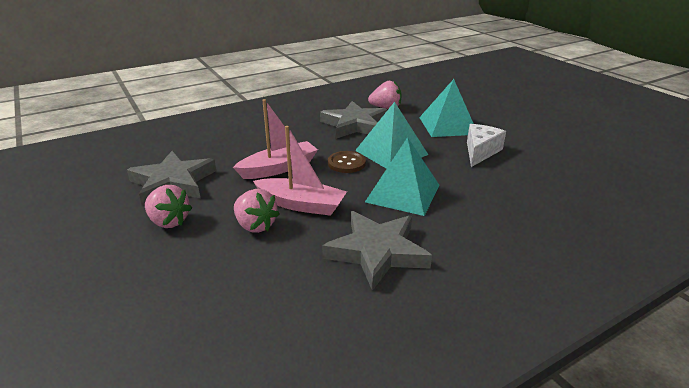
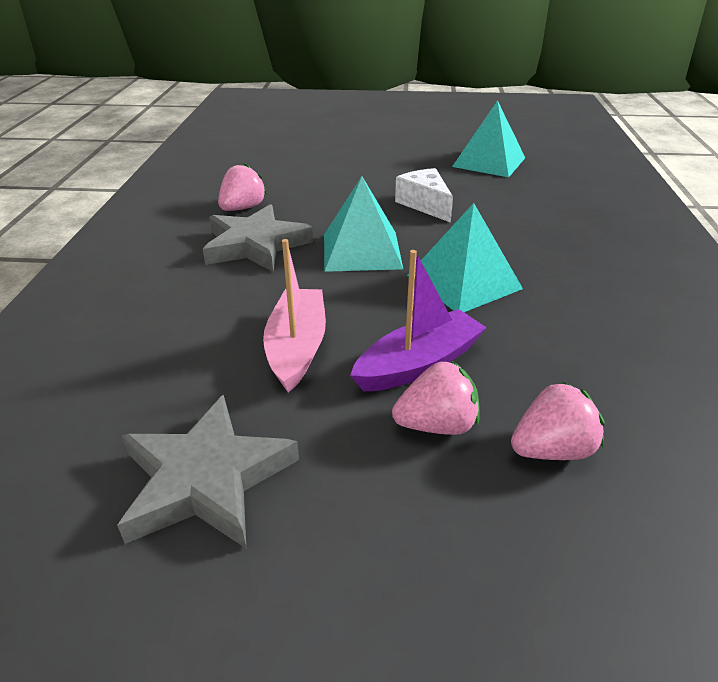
camera: 55 degrees left, 5 degrees up
(169, 221) = (339, 523): pink strawberry -> pink strawberry (551, 450)
(301, 204) = (419, 364): pink boat -> purple boat
(346, 163) = (350, 290): brown button -> none
(377, 252) = (573, 348): grey star -> none
(447, 125) = (344, 195): turquoise pyramid -> turquoise pyramid (489, 162)

